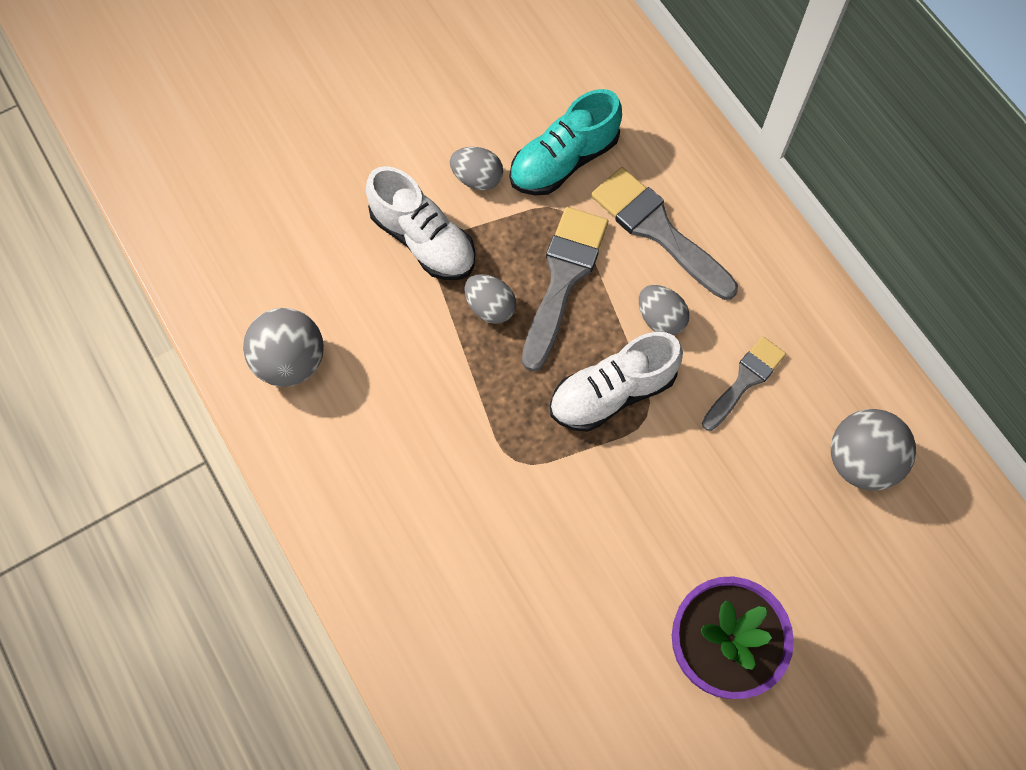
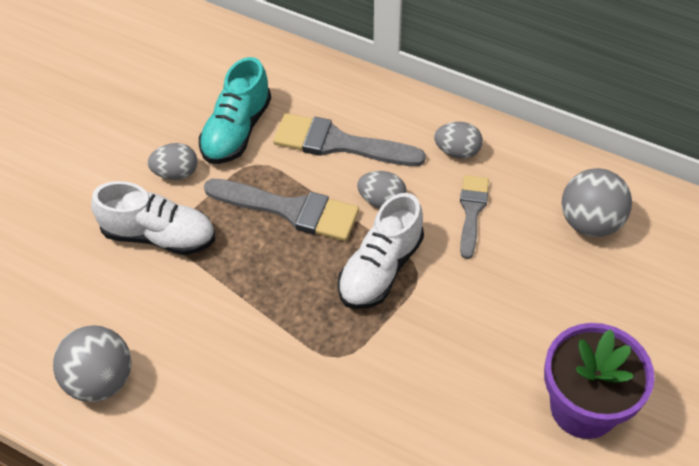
camera: 30 degrees left, 15 degrees down
(490, 307) = (245, 257): grey egg -> grey egg (457, 151)
(563, 279) = (290, 210): grey brush -> grey brush turned 120 degrees clockwise

